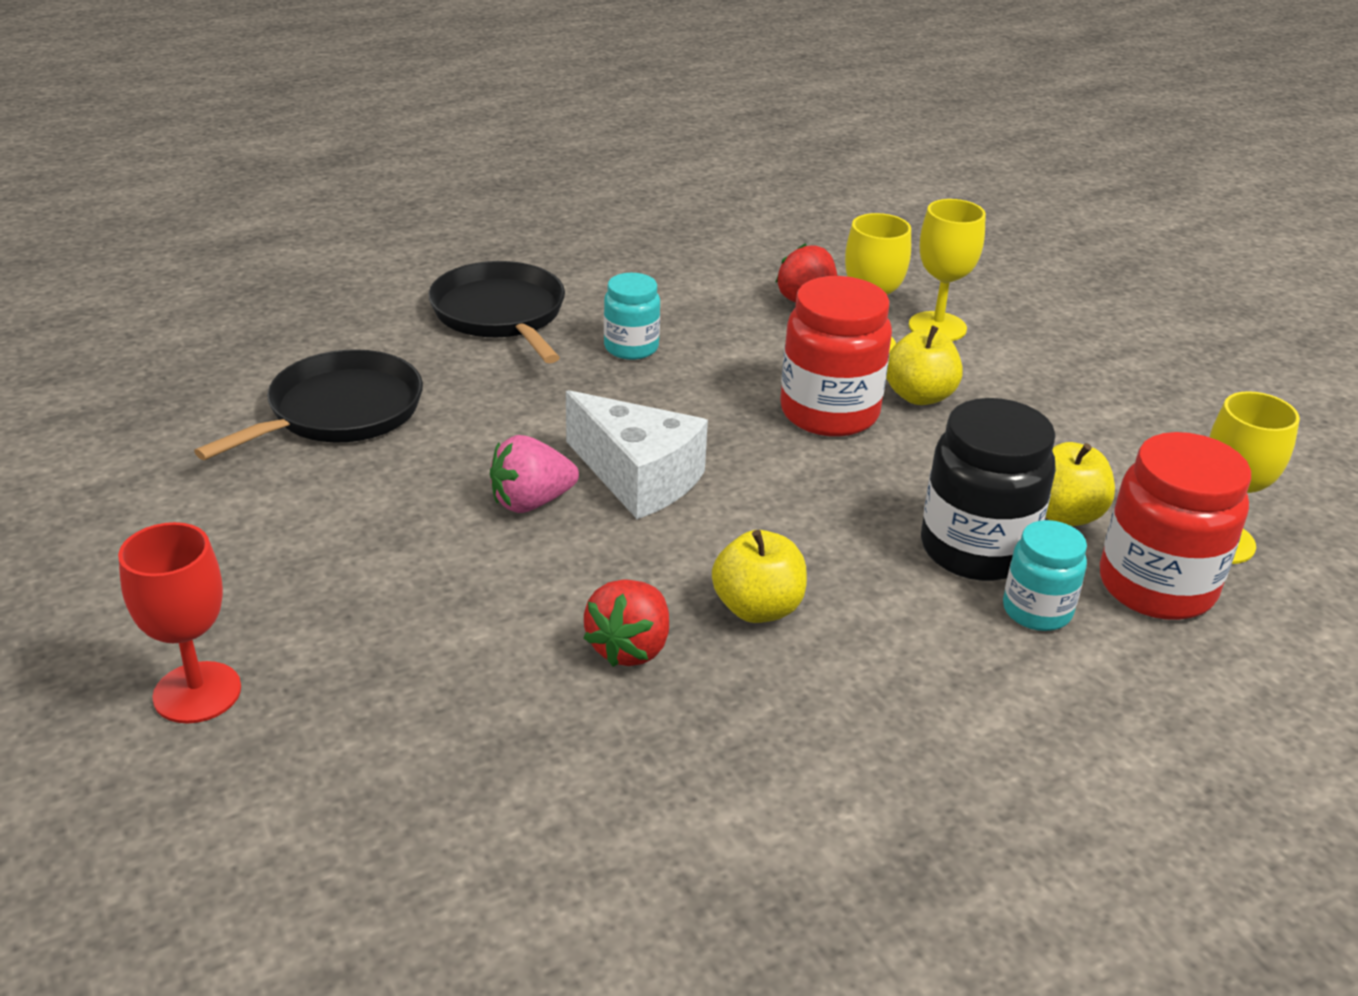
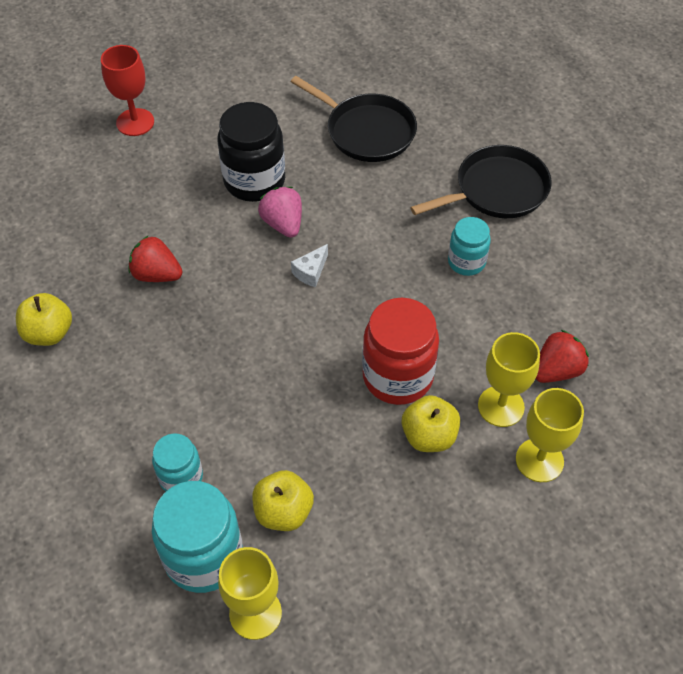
camera: 90 degrees right, 20 degrees up
(638, 478) = (311, 272): white cheese -> white cheese, size x0.47
(757, 608) = (187, 331): yellow apple -> yellow apple (49, 333)
(976, 549) = (243, 450): black jar -> black jar (254, 181)
(1156, 587) = (204, 556): red jar -> turquoise jar

